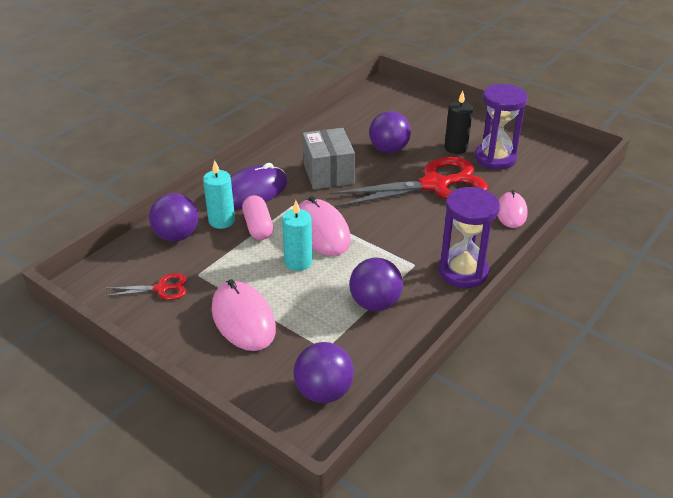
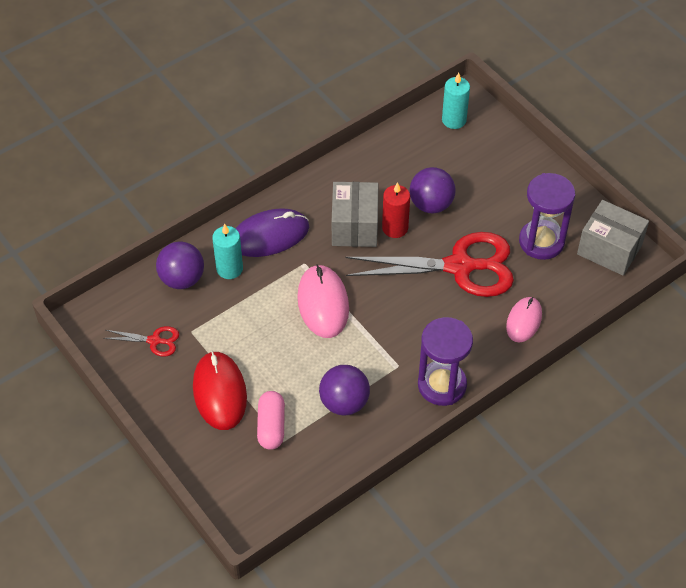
camera: 15 degrees right, 15 degrees up
(243, 319) = (219, 392): pink mouse -> red mouse
(258, 227) = (263, 284): pink capsule -> pink capsule (271, 426)
(298, 262) = (288, 337): turquoise candle -> turquoise candle (454, 120)
(324, 392) = (267, 485): purple ball -> none
(364, 169) = (395, 228): none -> red candle
(456, 148) = (505, 217): black candle -> none
(554, 154) = (609, 249): none -> grey box

